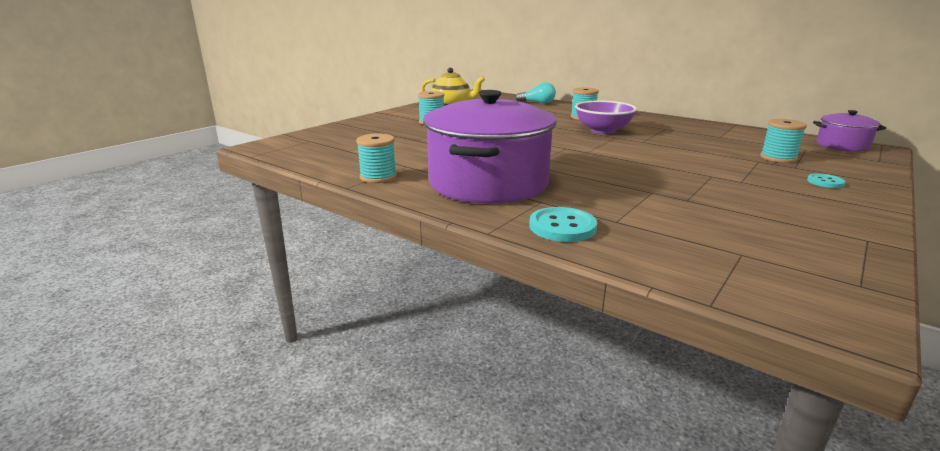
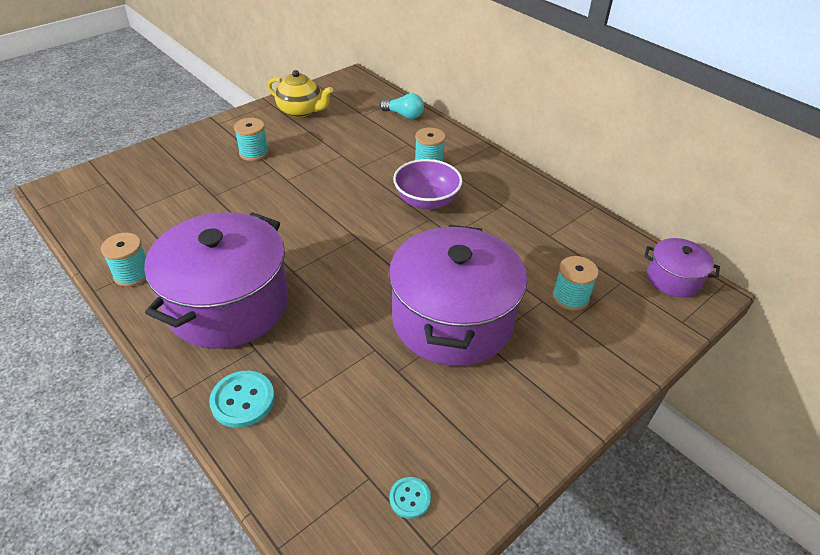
camera: 10 degrees right, 20 degrees up
(699, 174) = (452, 320): none -> purple pot
(825, 182) = (573, 359): turquoise button -> turquoise button (410, 498)

